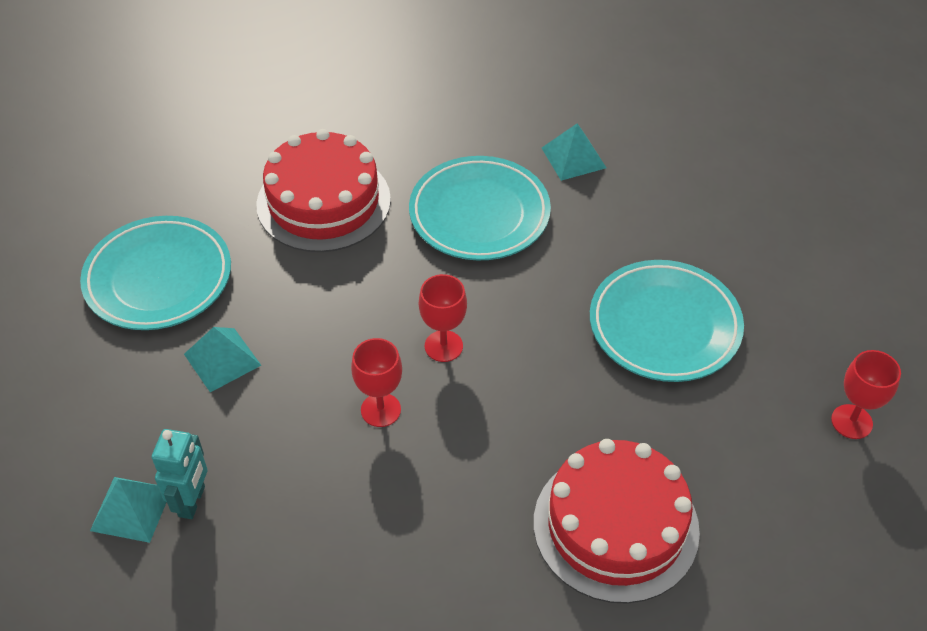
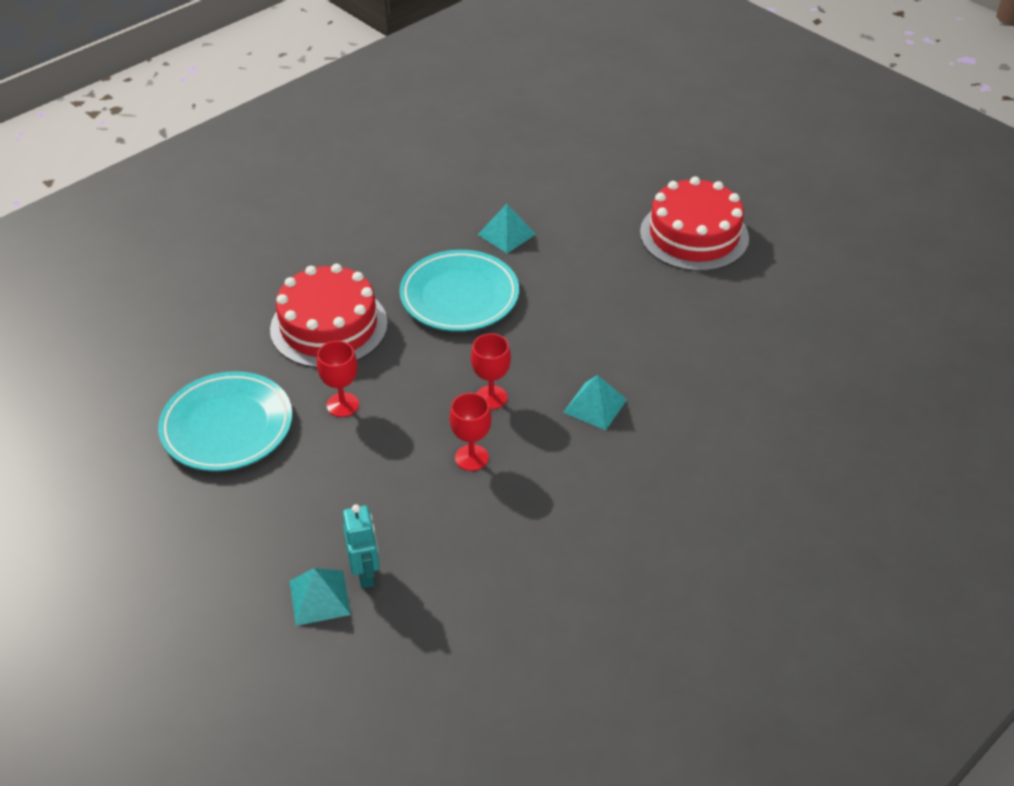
camera: 25 degrees left, 5 degrees down
(222, 359) = (322, 466): turquoise pyramid -> turquoise pyramid (595, 405)
(615, 526) = (690, 472): red cake -> red cake (694, 235)
(664, 326) = (644, 329): turquoise plate -> none
(851, 422) = (806, 348): red goblet -> red goblet (342, 405)

